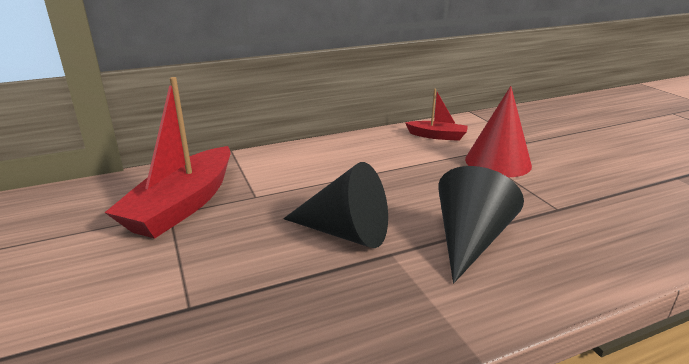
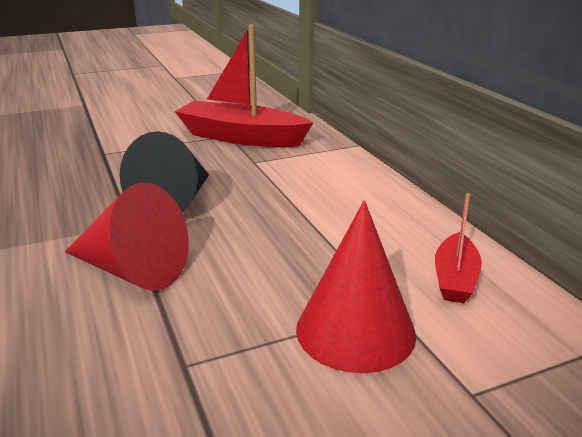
camera: 90 degrees right, 0 degrees up
(469, 240) = (132, 270): black cone -> red cone

